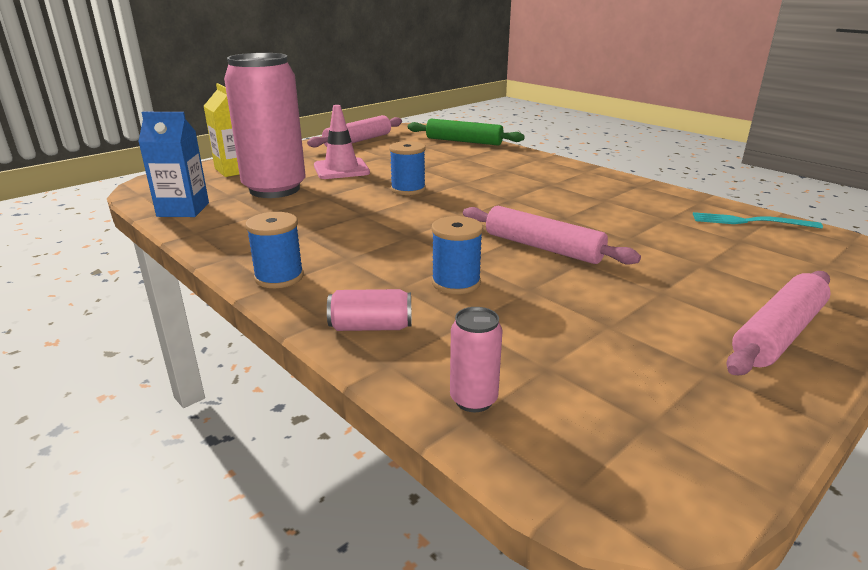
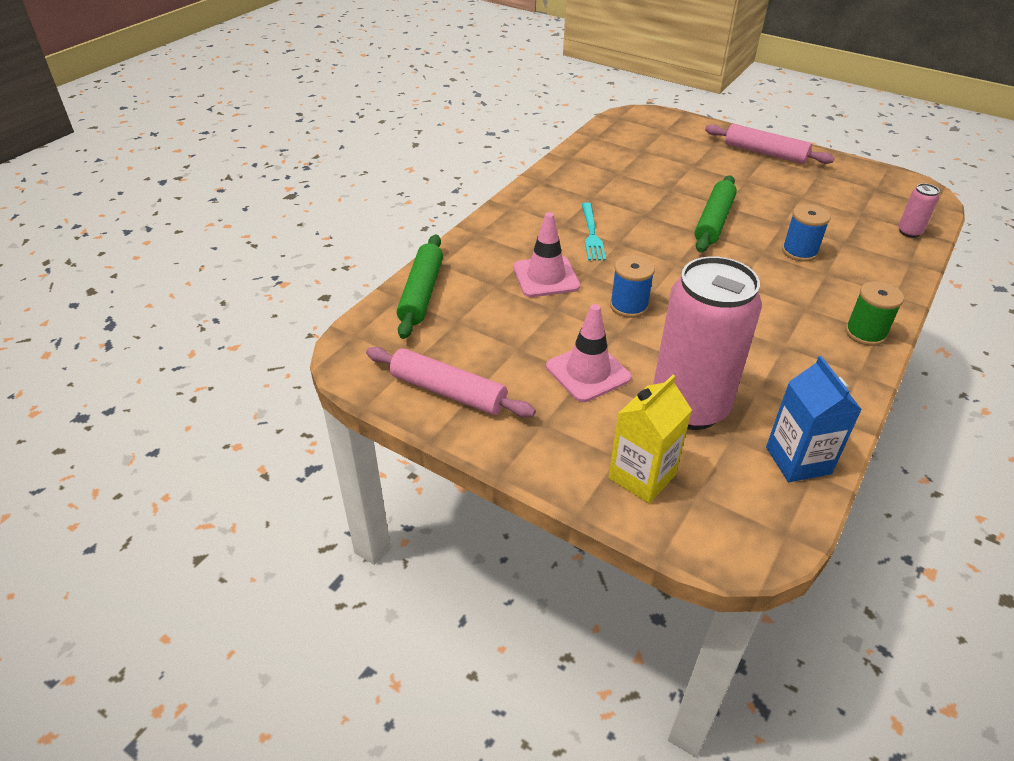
camera: 105 degrees left, 15 degrees up
(279, 277) = (865, 333): blue spool -> green spool
(371, 327) = (883, 275): pink can -> none
(466, 170) = (546, 277): none -> pink traffic cone
(543, 247) = (713, 221): pink rolling pin -> green rolling pin
(750, 222) = (604, 144): turquoise fork -> turquoise fork (591, 234)

